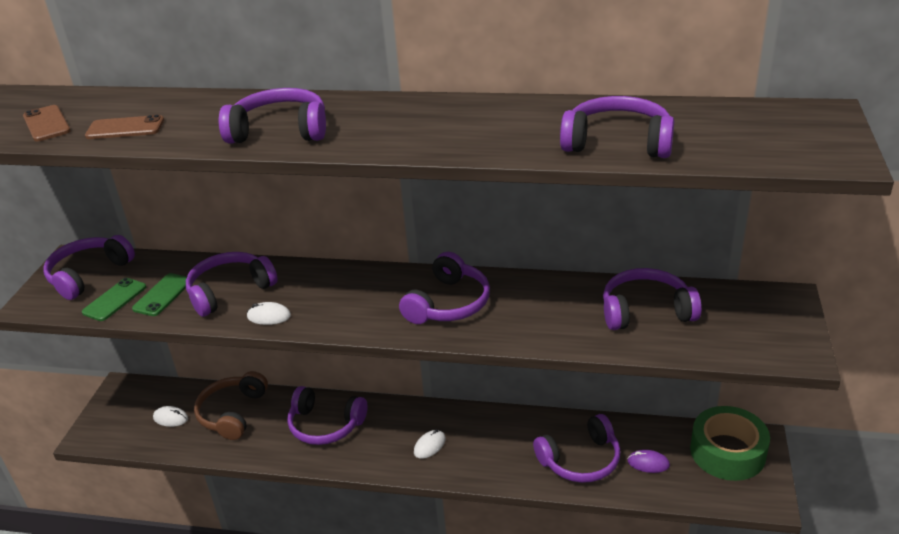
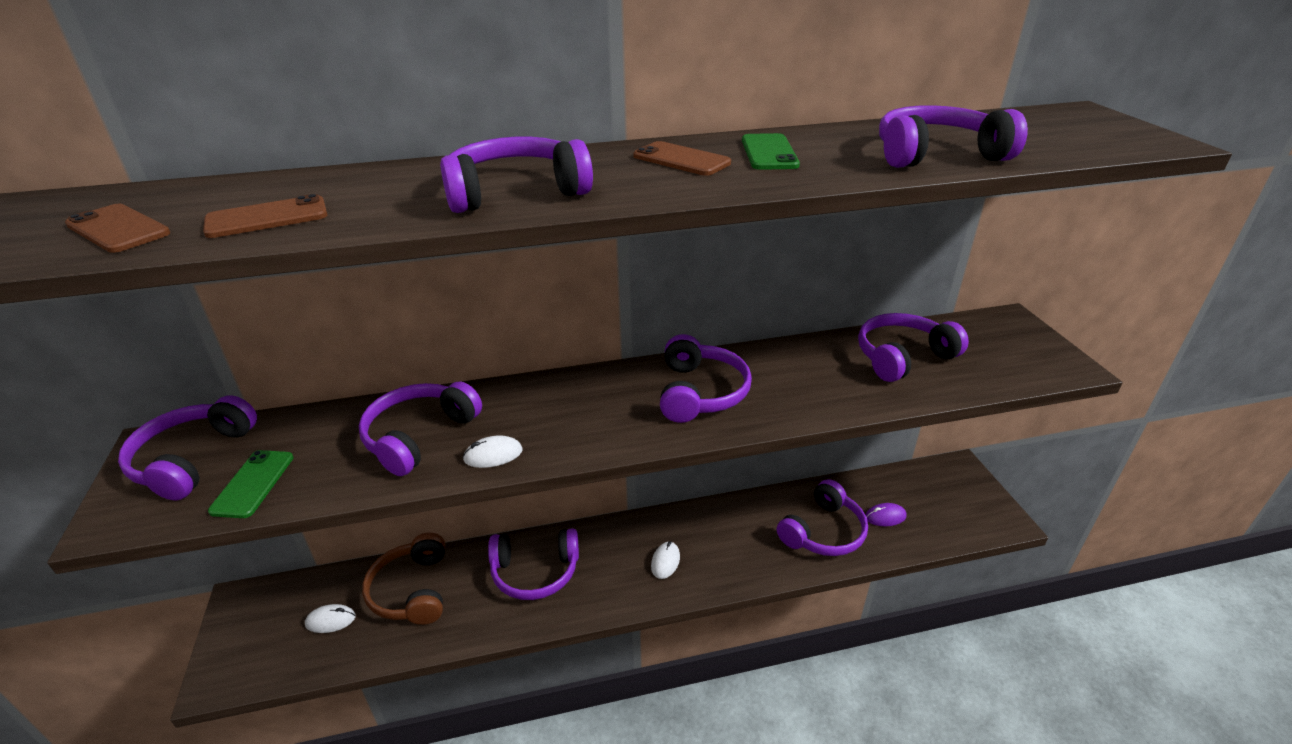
camera: 25 degrees left, 0 degrees up
(162, 295) = (324, 461): green phone -> green phone (769, 153)
(417, 118) = (681, 160): none -> brown phone
(727, 452) = (943, 486): green tape -> none

